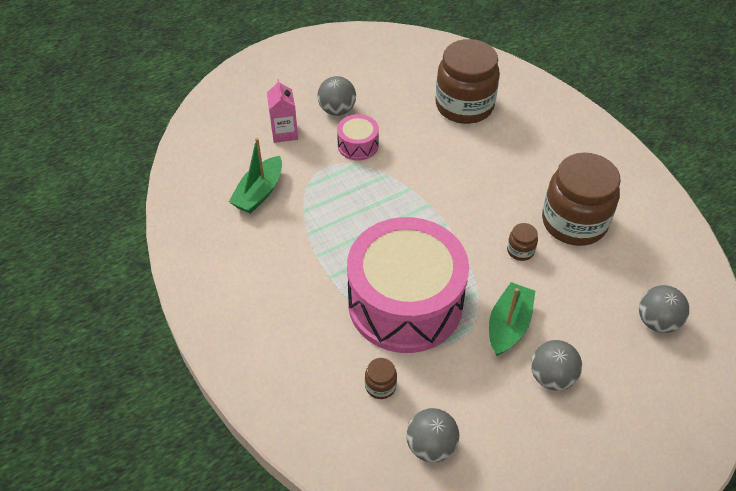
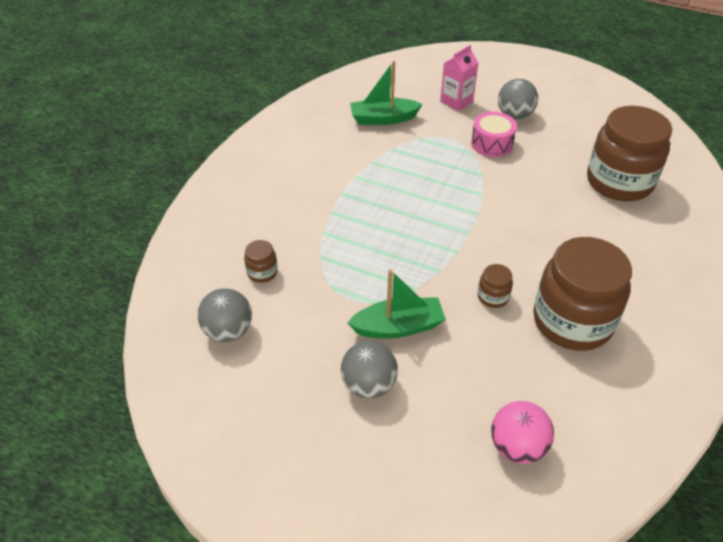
camera: 55 degrees right, 5 degrees down
(405, 303) = (358, 248): pink drum -> none
(657, 321) = (517, 447): grey ball -> pink ball

